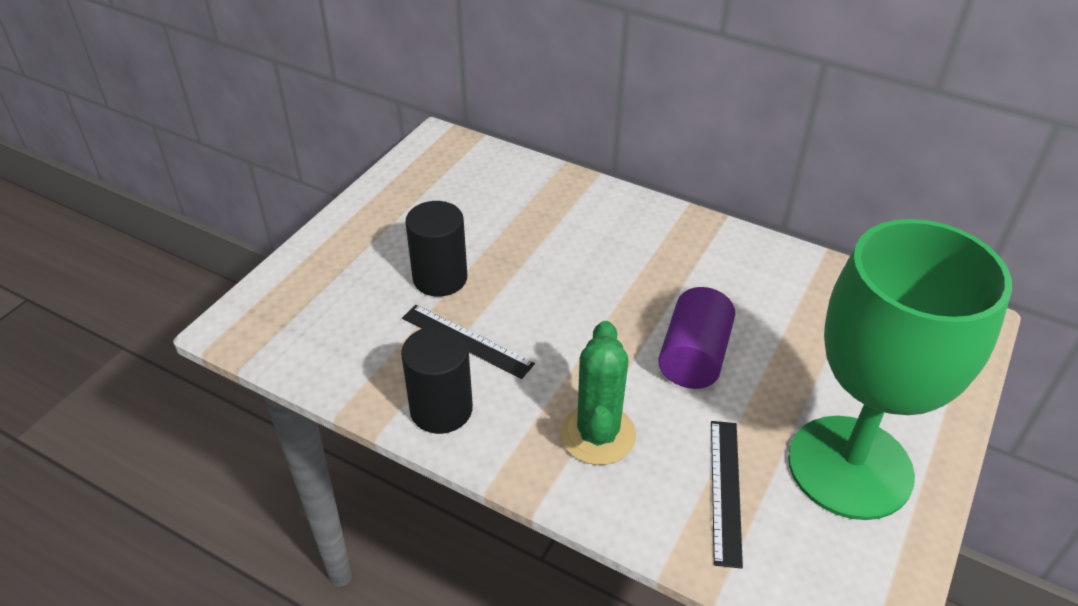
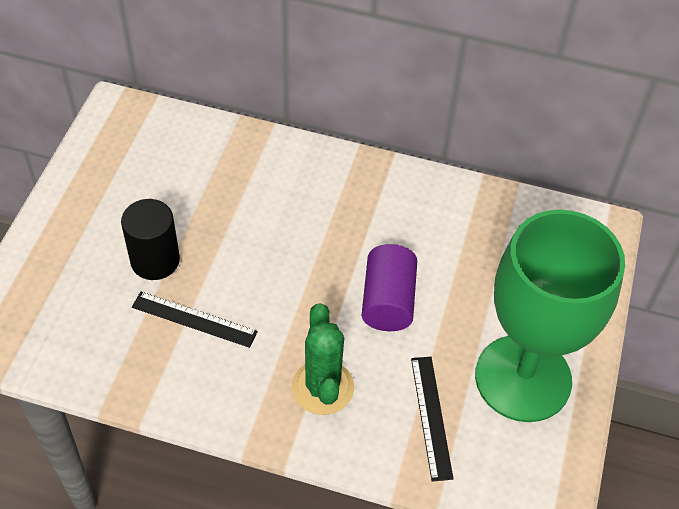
camera: 15 degrees left, 10 degrees up
(441, 409) = (188, 389): black cylinder -> none

